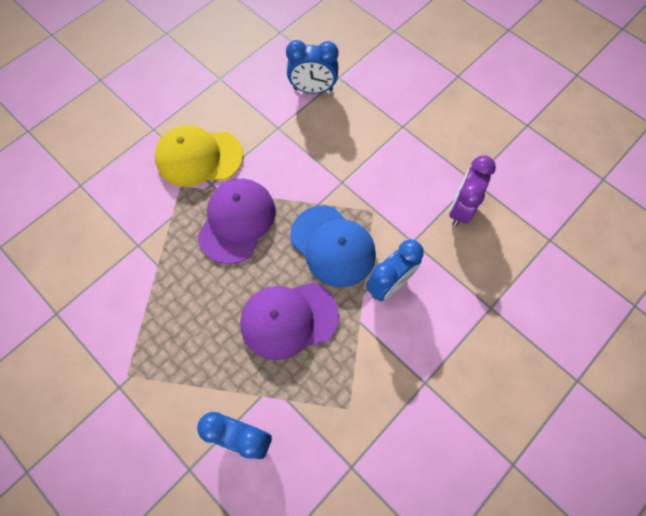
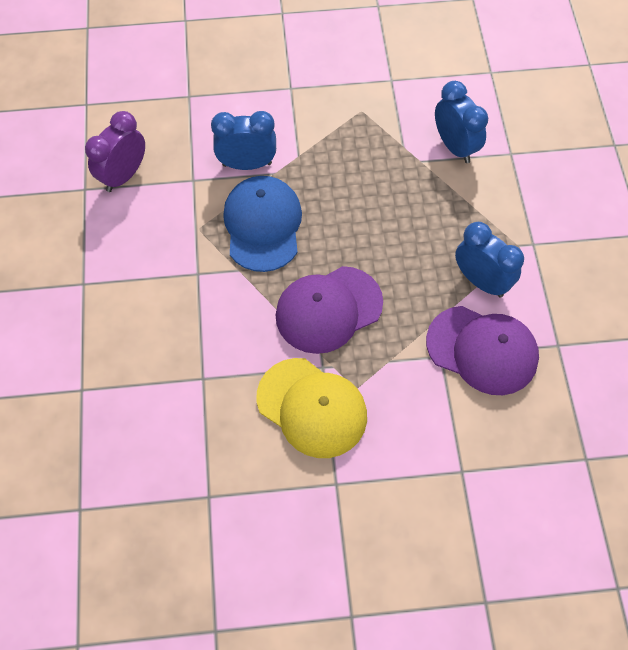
camera: 140 degrees left, 5 degrees down
(288, 319) = (353, 196): purple cap -> purple cap (482, 350)
(313, 90) = (123, 396): blue clock -> blue clock (481, 281)
(460, 208) = (123, 175): purple clock -> purple clock turned 150 degrees clockwise

